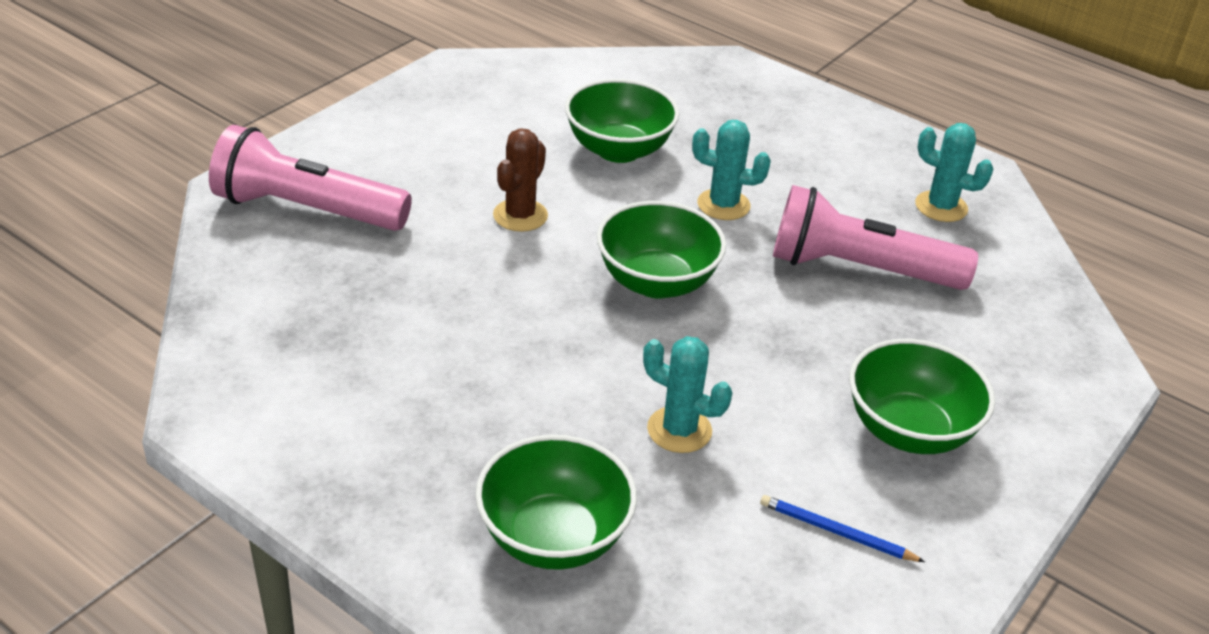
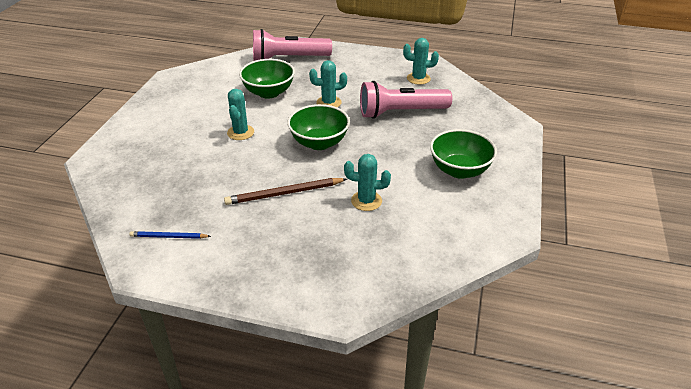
camera: 20 degrees left, 0 degrees up
(307, 210) = (135, 159): pink flashlight -> pink flashlight (289, 58)
(520, 215) = (240, 132): brown cactus -> turquoise cactus
(533, 362) = (285, 193): none -> brown pencil
(554, 537) = (339, 265): green bowl -> none
(837, 532) = (456, 220): blue pencil -> blue pencil (169, 237)

